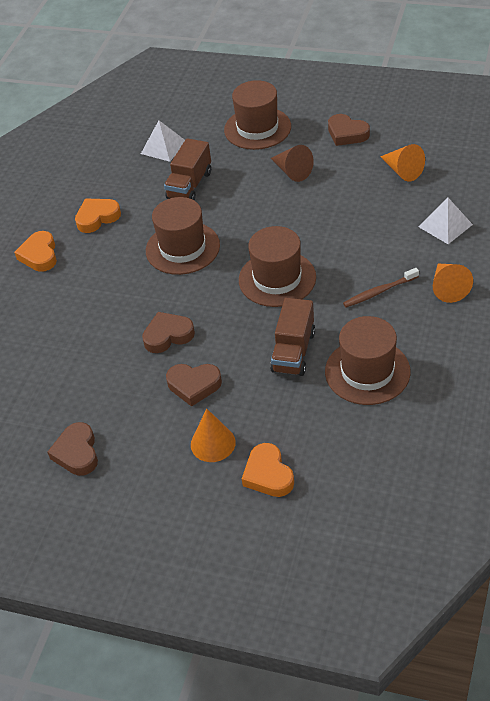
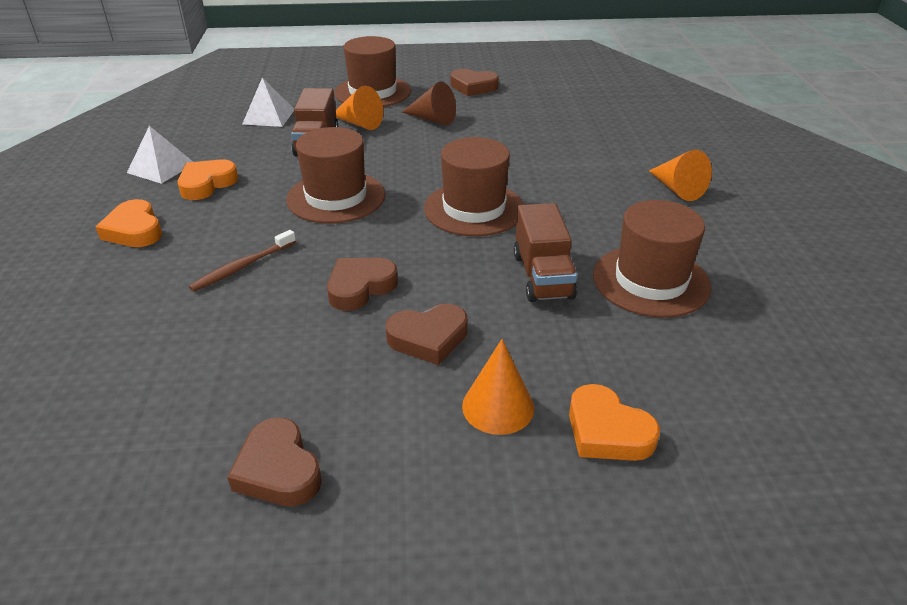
camera: 25 degrees left, 10 degrees down
(379, 292) = (604, 203): brown toothbrush -> brown toothbrush (242, 267)
(402, 171) = (551, 106): orange cone -> orange cone (359, 123)
(445, 225) = (630, 140): white pyramid -> white pyramid (161, 168)

